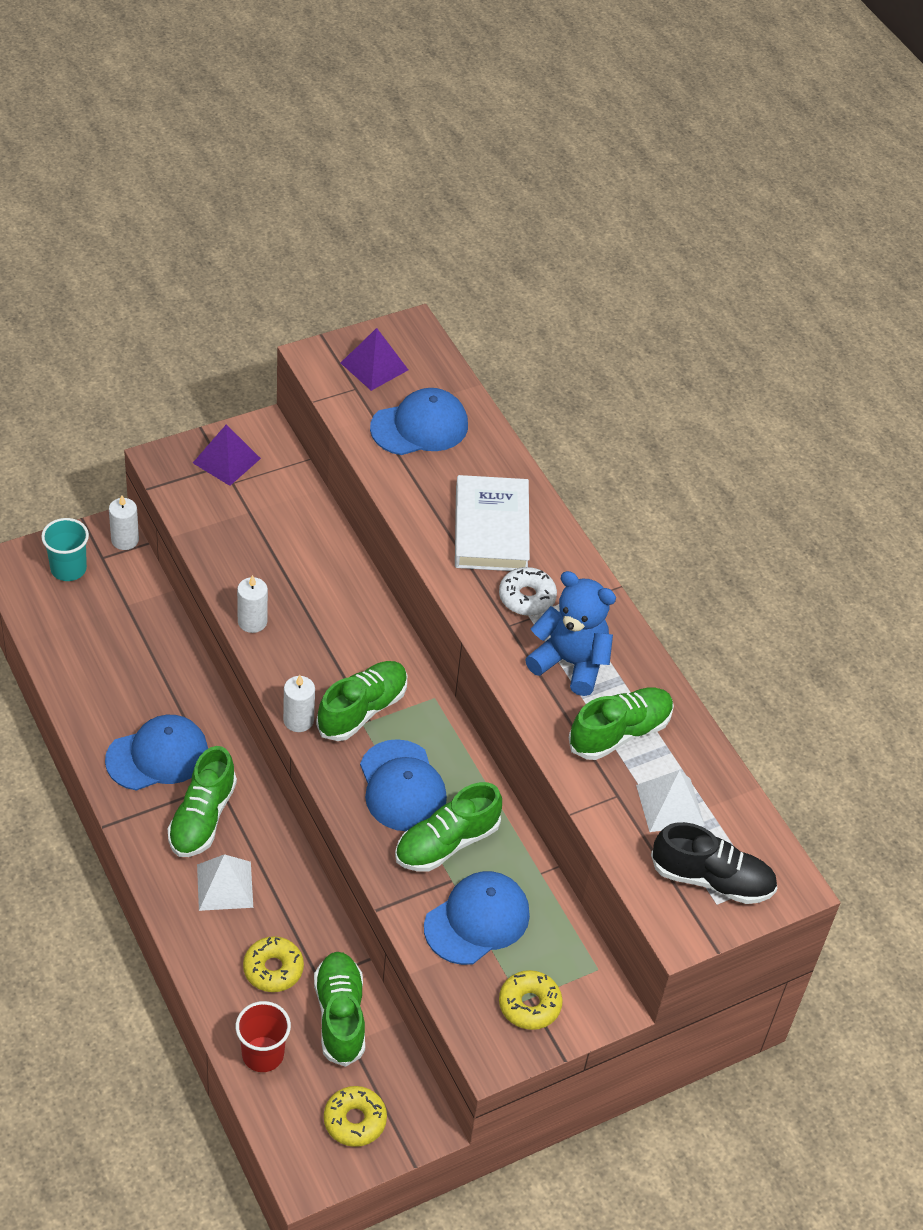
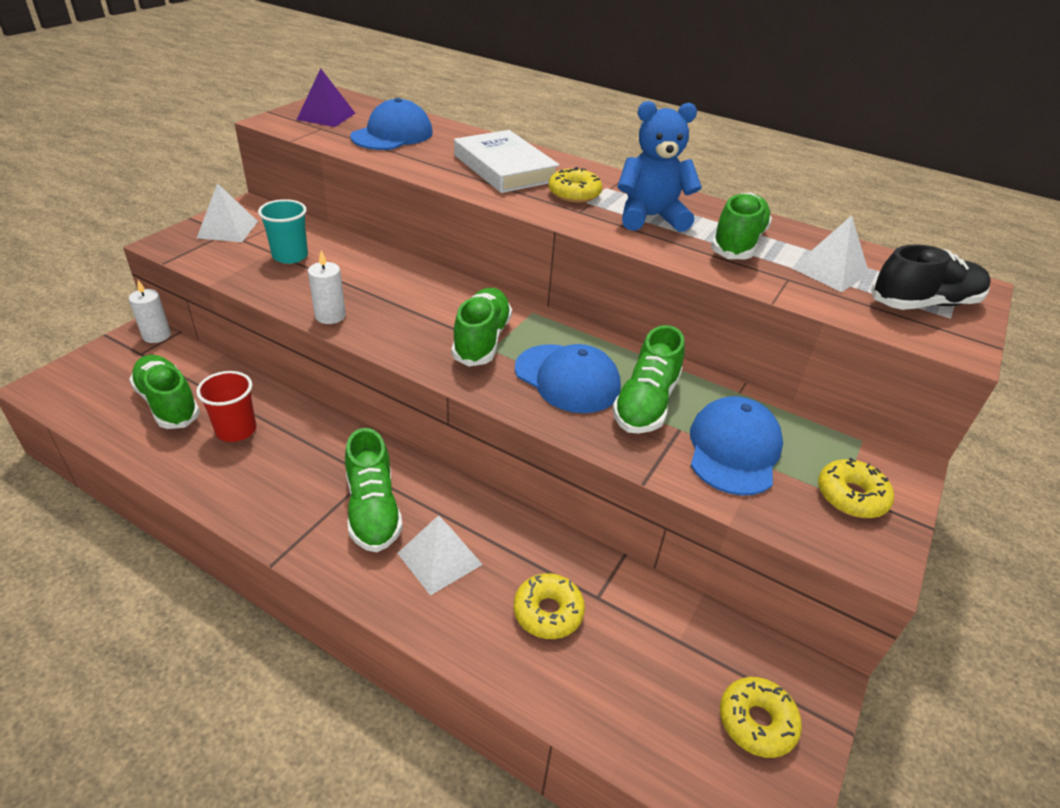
camera: 30 degrees left, 10 degrees down
(68, 569) = (109, 371): turquoise cup -> turquoise cup (290, 256)
(157, 756) = (291, 478): blue cap -> none
(226, 460) = (228, 229): purple pyramid -> white pyramid
(263, 1054) = (609, 708): red cup -> red cup (236, 430)
(298, 720) = (431, 367): white candle -> none
(340, 1015) = (647, 621): green shoe -> green shoe (168, 403)
(527, 597) = (574, 194): white donut -> yellow donut

